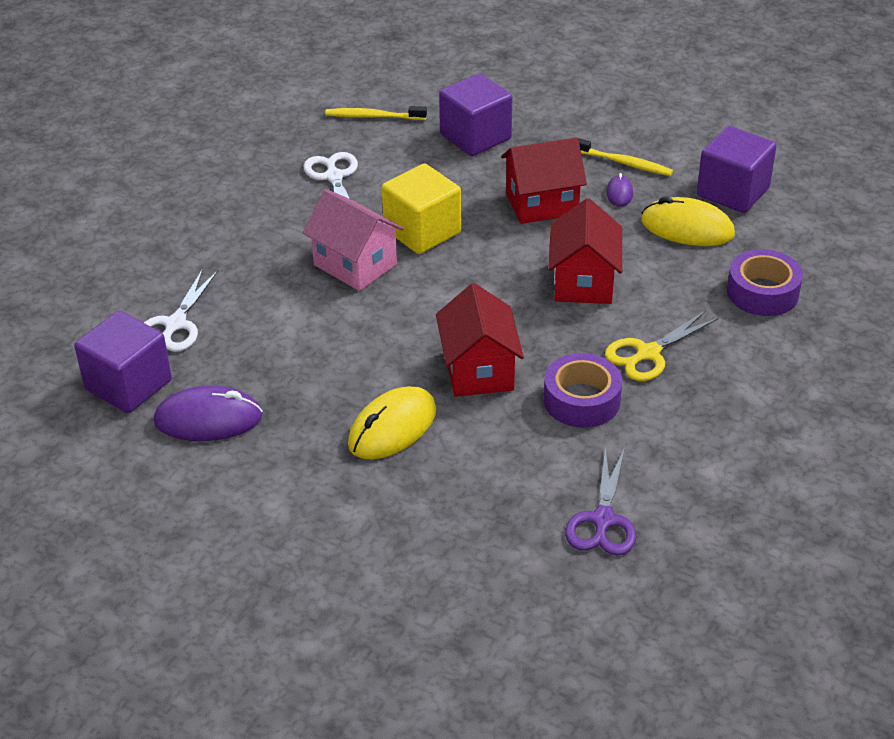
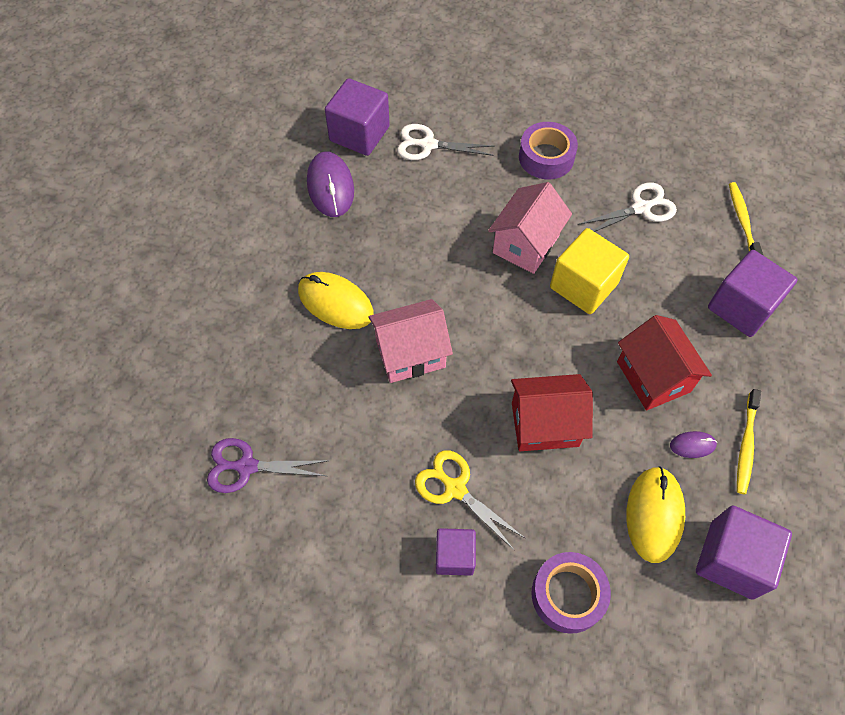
camera: 80 degrees right, 20 degrees up
(479, 370) = (410, 354): red house -> pink house
(581, 400) = (385, 437): purple tape -> purple tape (546, 157)
(721, 362) = (454, 556): none -> purple cube

